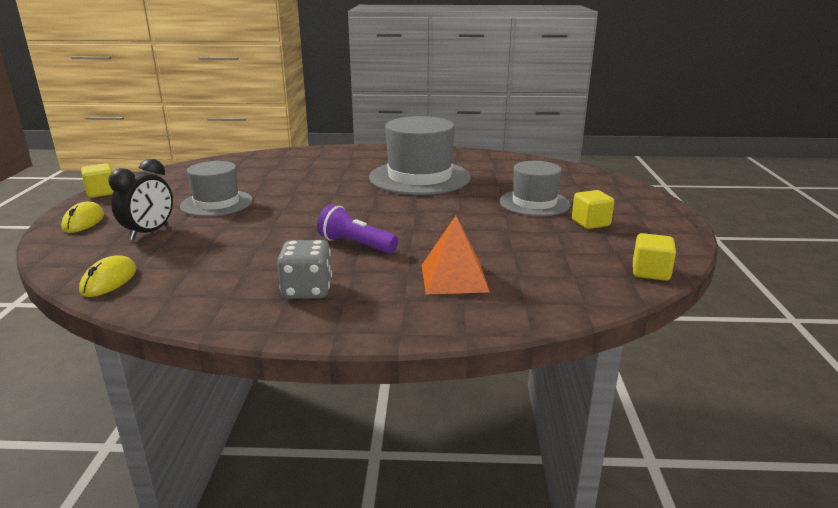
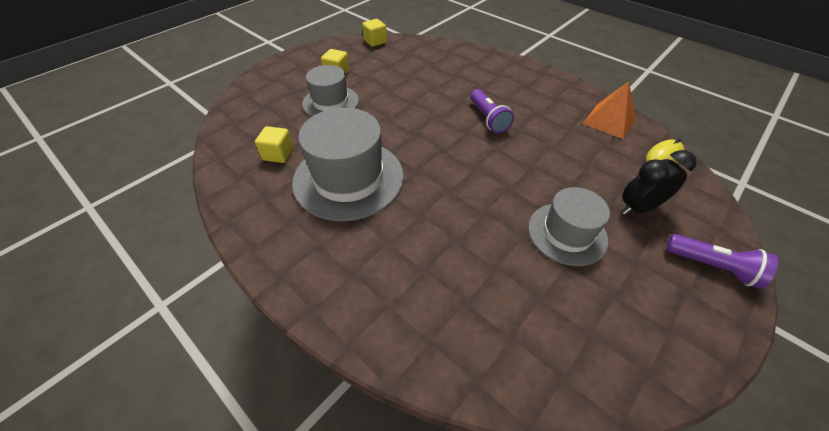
camera: 140 degrees left, 25 degrees up
(84, 221) = (712, 266): yellow mouse -> purple flashlight
(101, 193) = (713, 350): yellow cube -> yellow cube (278, 154)
(307, 290) = (542, 98): grey dice -> none
(454, 278) = (462, 74): orange pyramid -> orange pyramid (609, 121)

